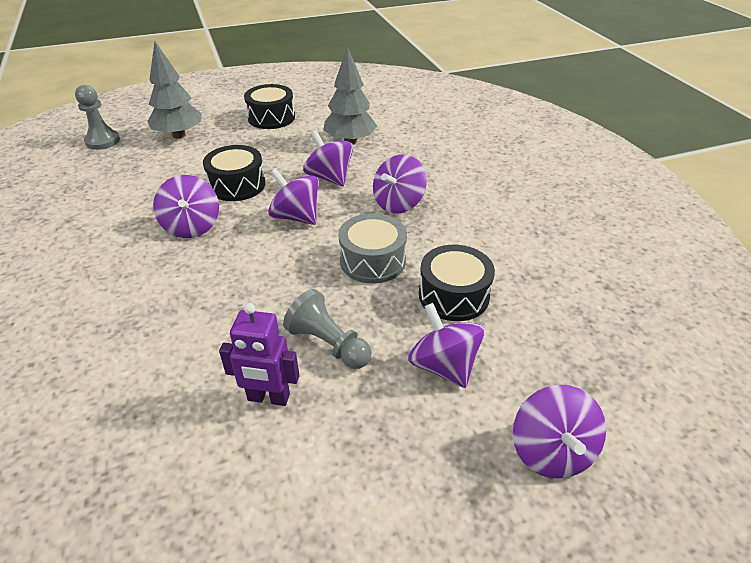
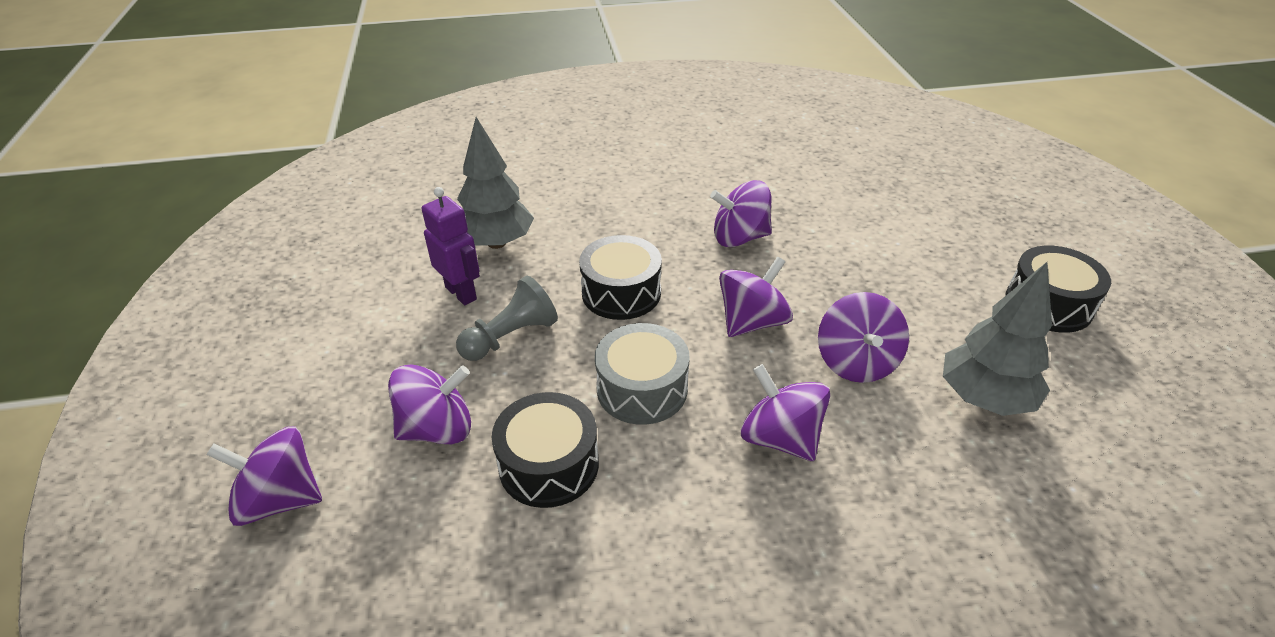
camera: 100 degrees right, 0 degrees up
(102, 141) = (932, 161): grey pawn -> none
(179, 135) = (962, 216): grey tree -> grey tree (496, 243)
(237, 185) = (831, 270): black drum -> black drum (621, 292)
(268, 398) = (461, 293): purple robot -> purple robot turned 120 degrees clockwise
(329, 178) = (856, 362): purple spinning top -> purple spinning top turned 120 degrees clockwise

